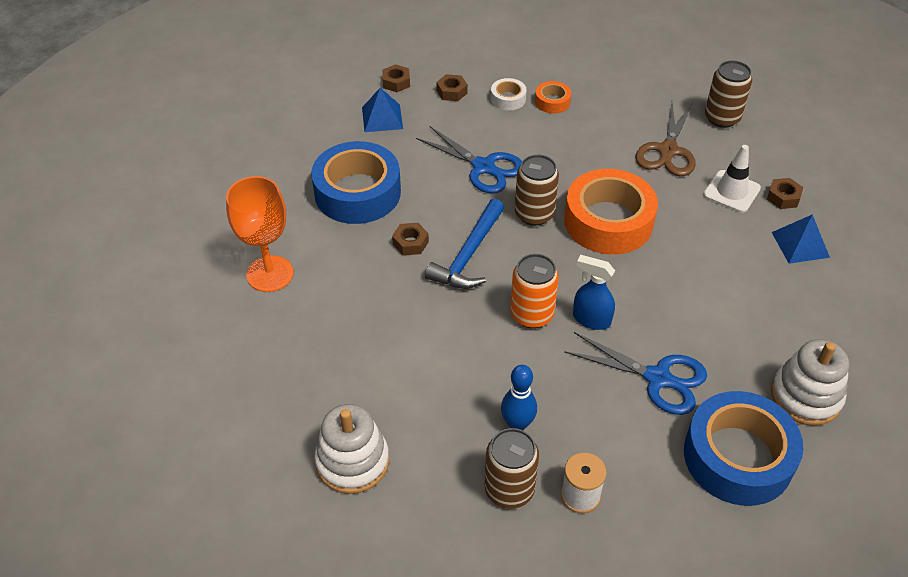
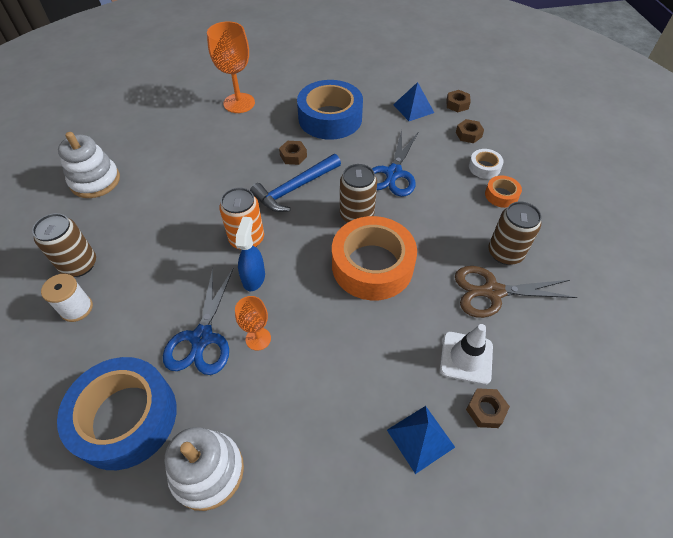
camera: 70 degrees right, 5 degrees up
(468, 255) = (294, 188): blue hammer -> blue hammer turned 45 degrees counterclockwise
(517, 424) = (138, 255): blue bowling pin -> none
(672, 331) = (258, 339): none -> orange goblet
(722, 118) = (575, 330): brown can -> brown can (505, 253)

